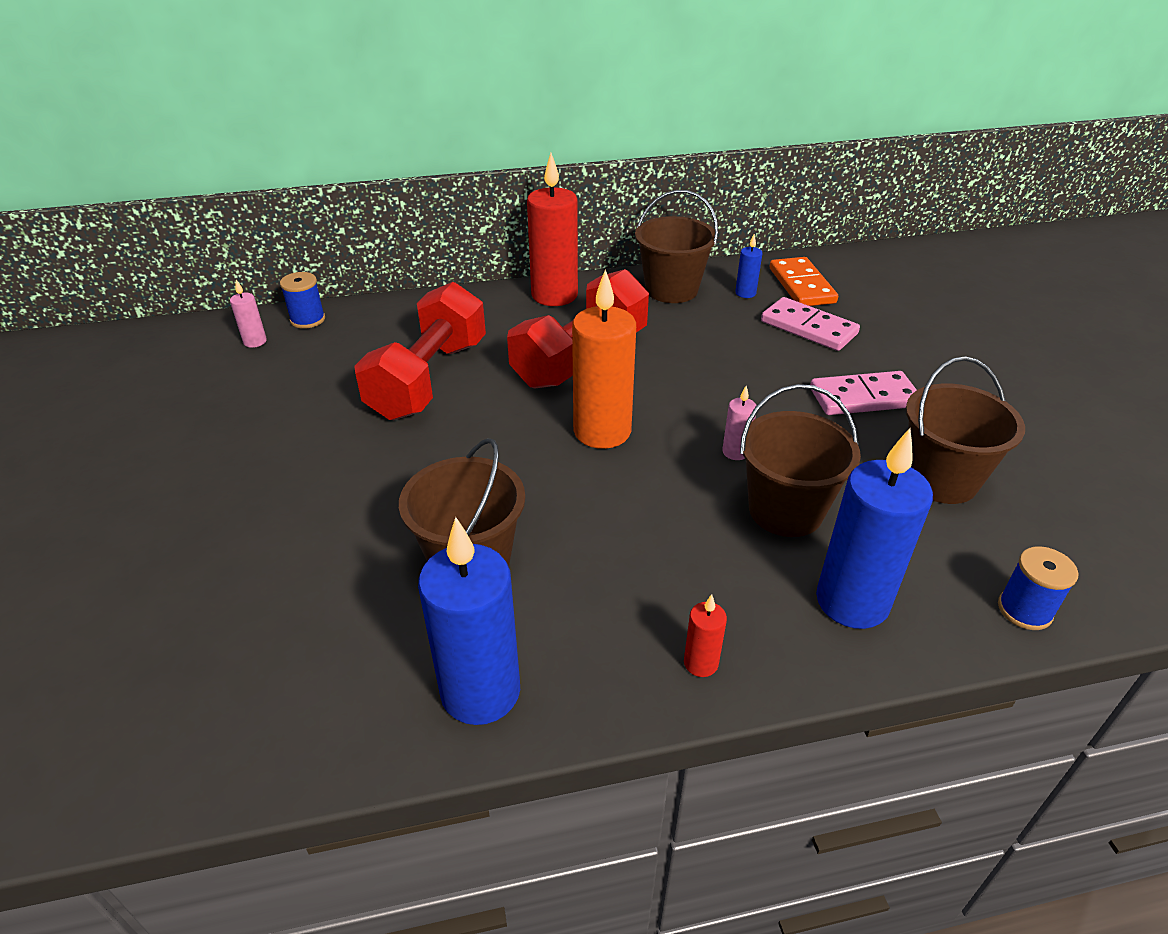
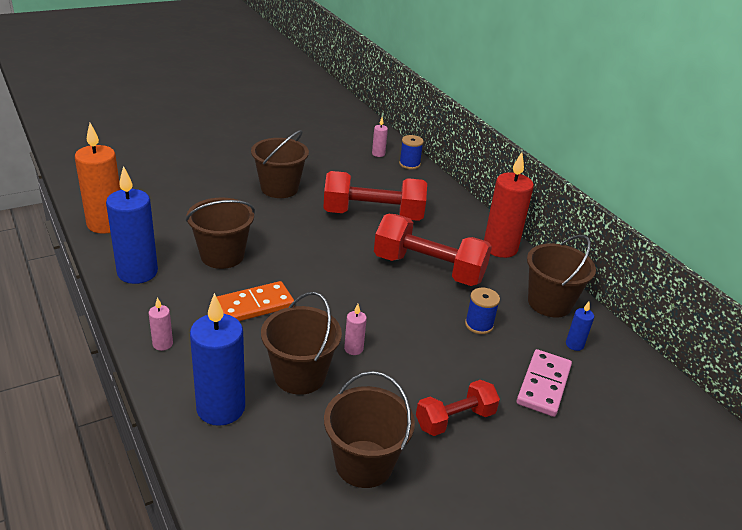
camera: 70 degrees right, 5 degrees down
(291, 464) = (279, 188): none -> brown bucket
(602, 431) = (351, 287): orange candle -> orange candle (106, 224)
(700, 663) = (162, 344): red candle -> pink candle
(802, 285) = (614, 380): orange domino -> orange domino (254, 305)
(863, 398) = (455, 419): pink domino -> red dumbbell
(1024, 610) = (229, 502): blue spool -> blue spool (479, 325)

